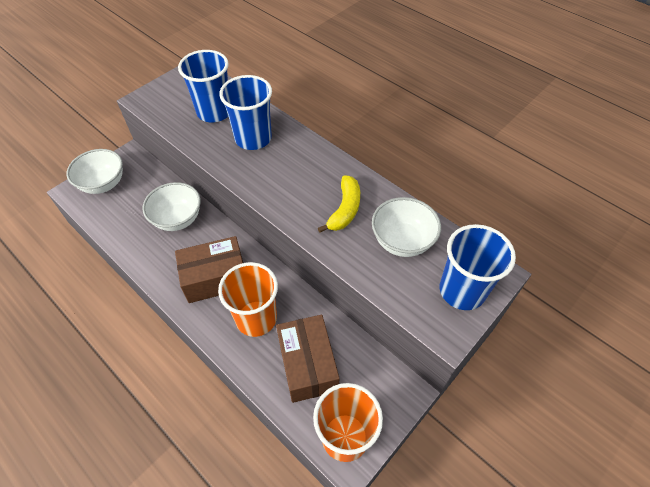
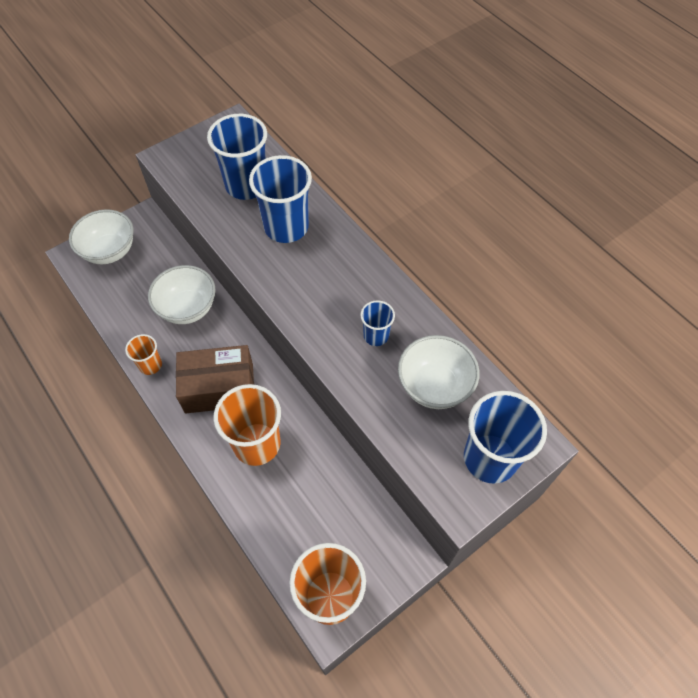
camera: 10 degrees right, 5 degrees up
(152, 268) = (150, 365): none -> orange cup
(307, 365) = (304, 508): brown box -> none
(345, 209) = (376, 335): yellow banana -> blue cup

